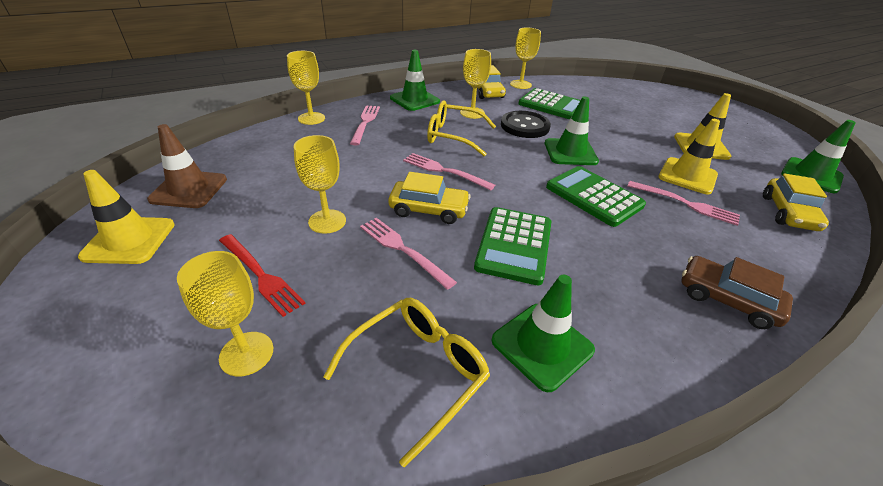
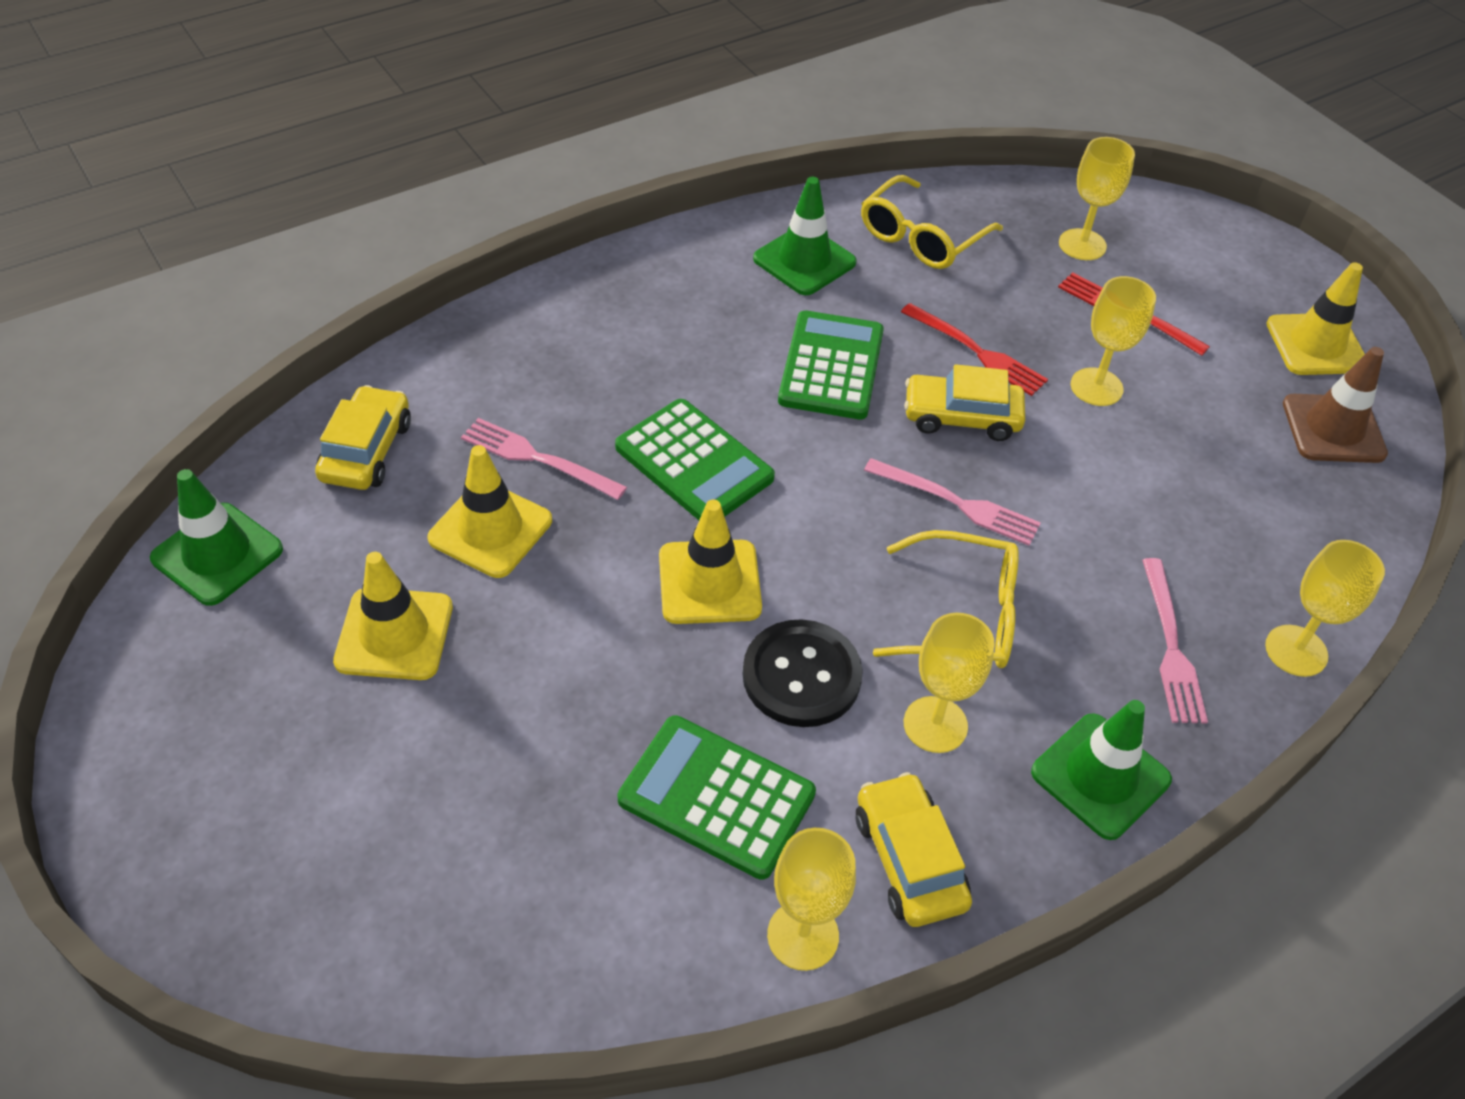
camera: 175 degrees right, 10 degrees up
(402, 249) = (978, 352): pink fork -> red fork
(570, 152) = (709, 582): green traffic cone -> yellow traffic cone
(727, 299) = (577, 312): brown car -> none

